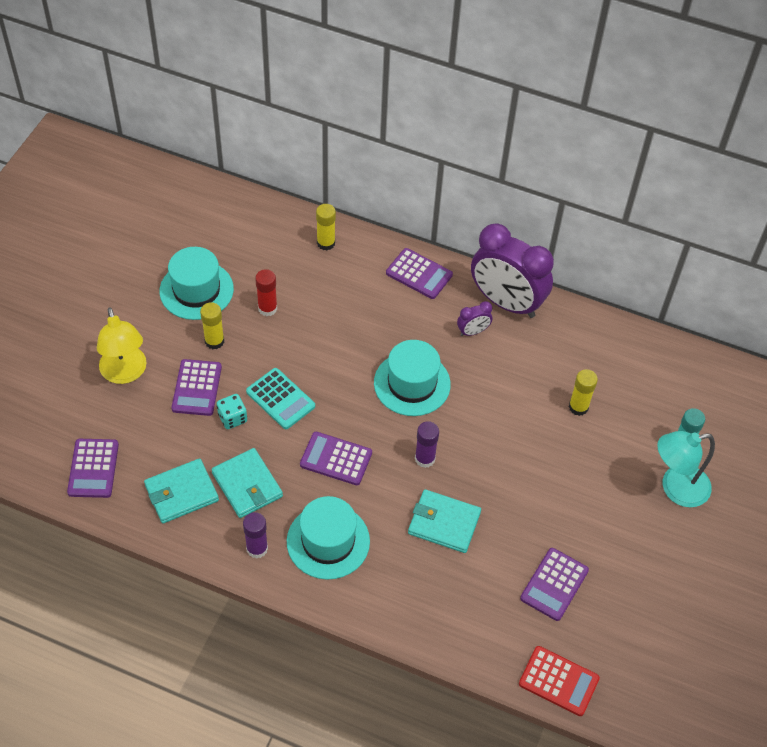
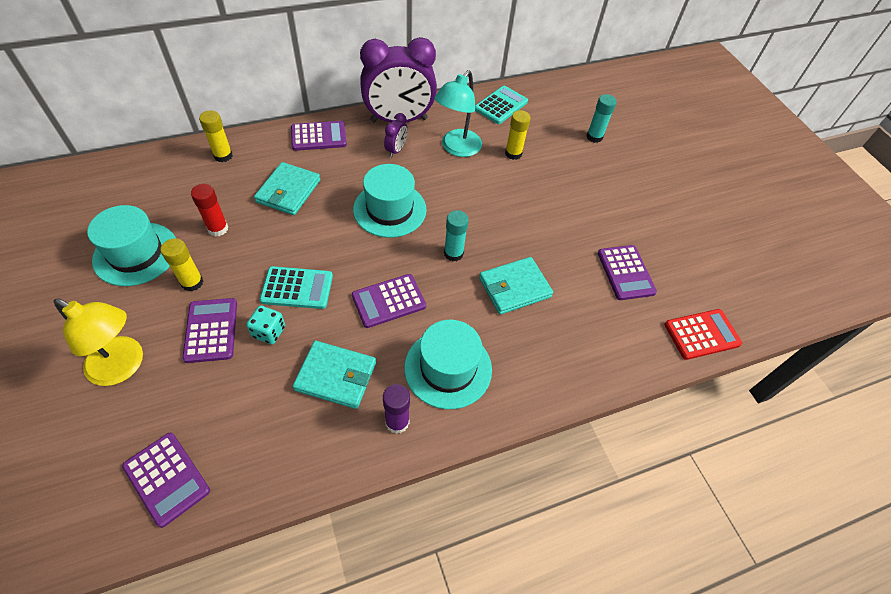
camera: 45 degrees left, 0 degrees up
(181, 493) = (281, 430): turquoise wallet -> turquoise wallet (288, 191)
(197, 388) = (211, 330): purple calculator -> purple calculator turned 150 degrees counterclockwise
(425, 458) = (453, 253): purple glue stick -> turquoise glue stick
(622, 350) = (501, 105): none -> turquoise calculator
(676, 488) = (620, 163): turquoise lamp -> turquoise lamp (457, 148)

